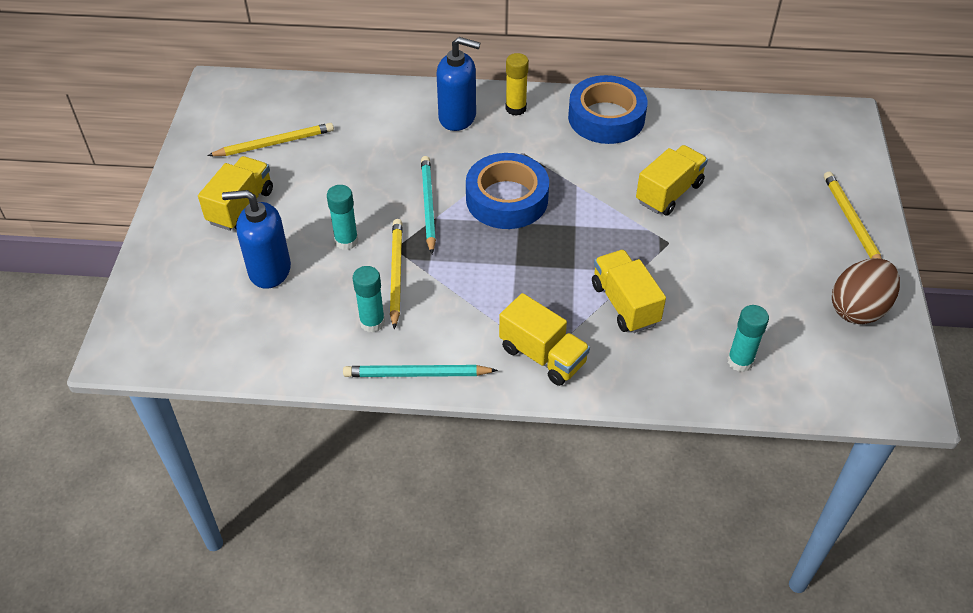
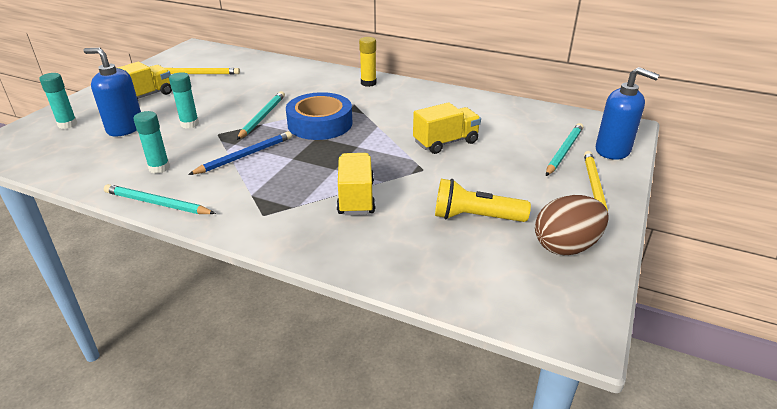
camera: 20 degrees right, 15 degrees down
(396, 274) = (204, 146): yellow pencil -> none
(457, 117) = (325, 81): blue soap dispenser -> blue soap dispenser (613, 150)
(457, 276) = (245, 156): none -> blue pencil
(542, 355) = (261, 214): yellow truck -> none
(606, 118) = (429, 97): blue tape -> none
(740, 361) = (426, 257): turquoise glue stick -> turquoise glue stick (67, 124)
(758, 296) = (475, 217): none -> yellow flashlight
(799, 174) = (564, 151): none -> turquoise pencil

